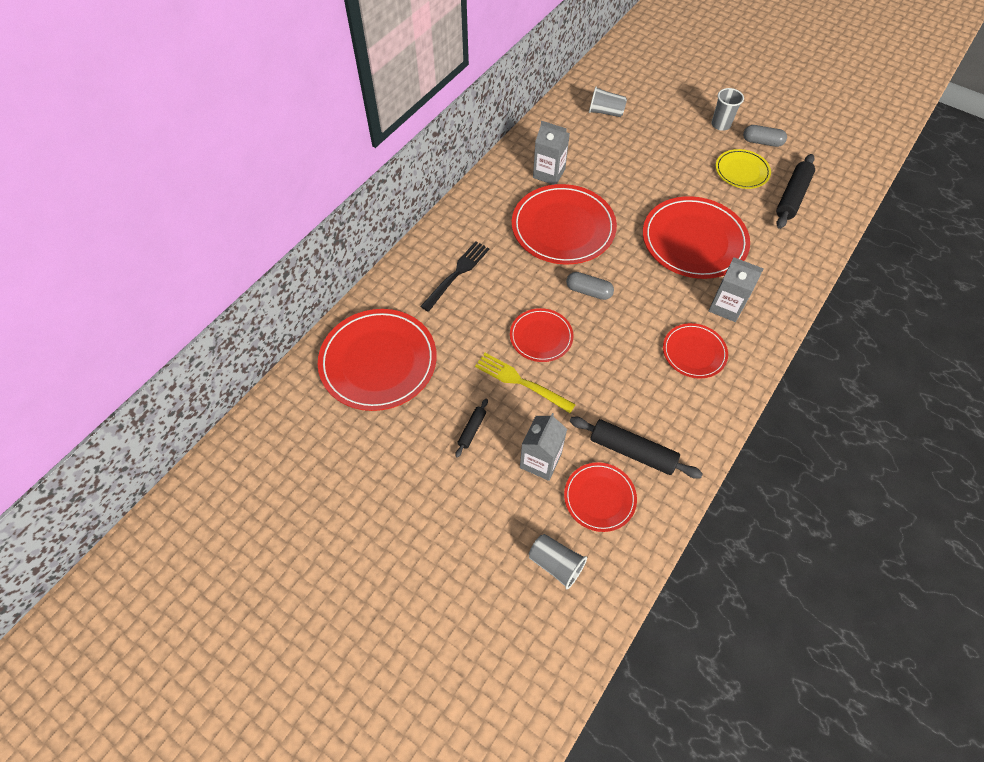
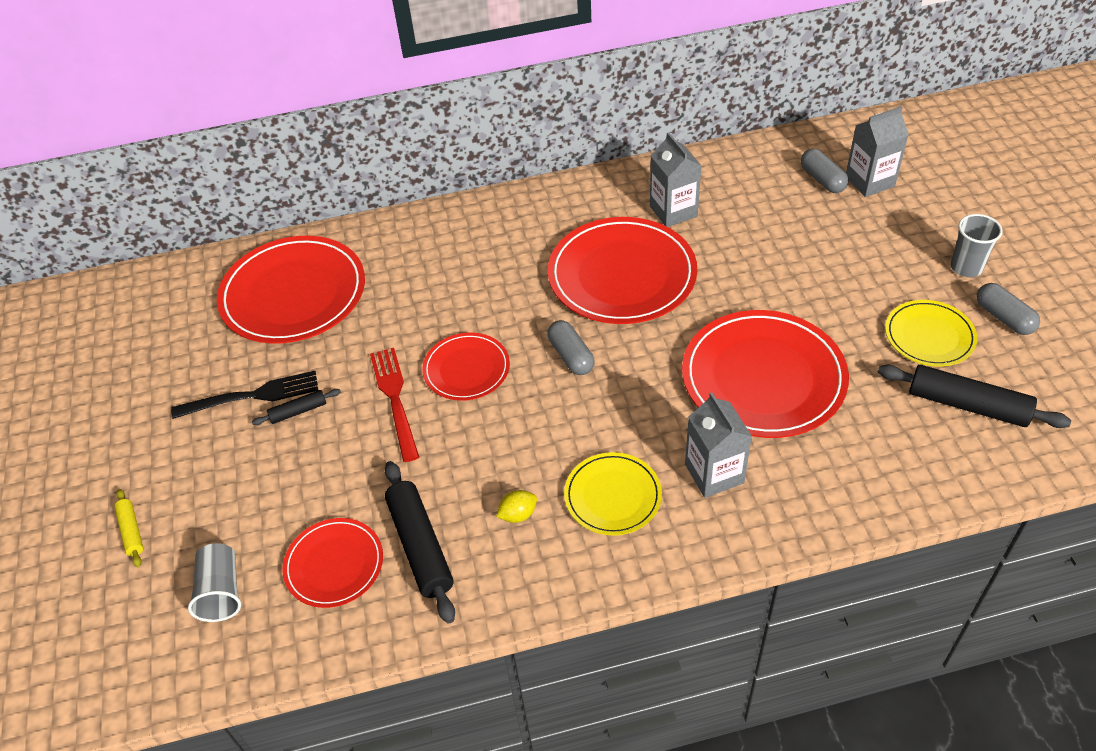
camera: 45 degrees right, 10 degrees down
(457, 274) = (457, 257): black fork -> black fork (252, 396)
(457, 577) = (131, 531): none -> yellow rolling pin
(521, 382) = (395, 399): yellow fork -> red fork
(540, 461) = (323, 486): grey carton -> grey carton (869, 181)
(605, 112) = (822, 180): grey cup -> grey capsule
(661, 396) = (518, 514): none -> yellow lemon
(694, 352) = (613, 496): red plate -> yellow plate
(792, 196) = (967, 405): black rolling pin -> black rolling pin turned 45 degrees clockwise

